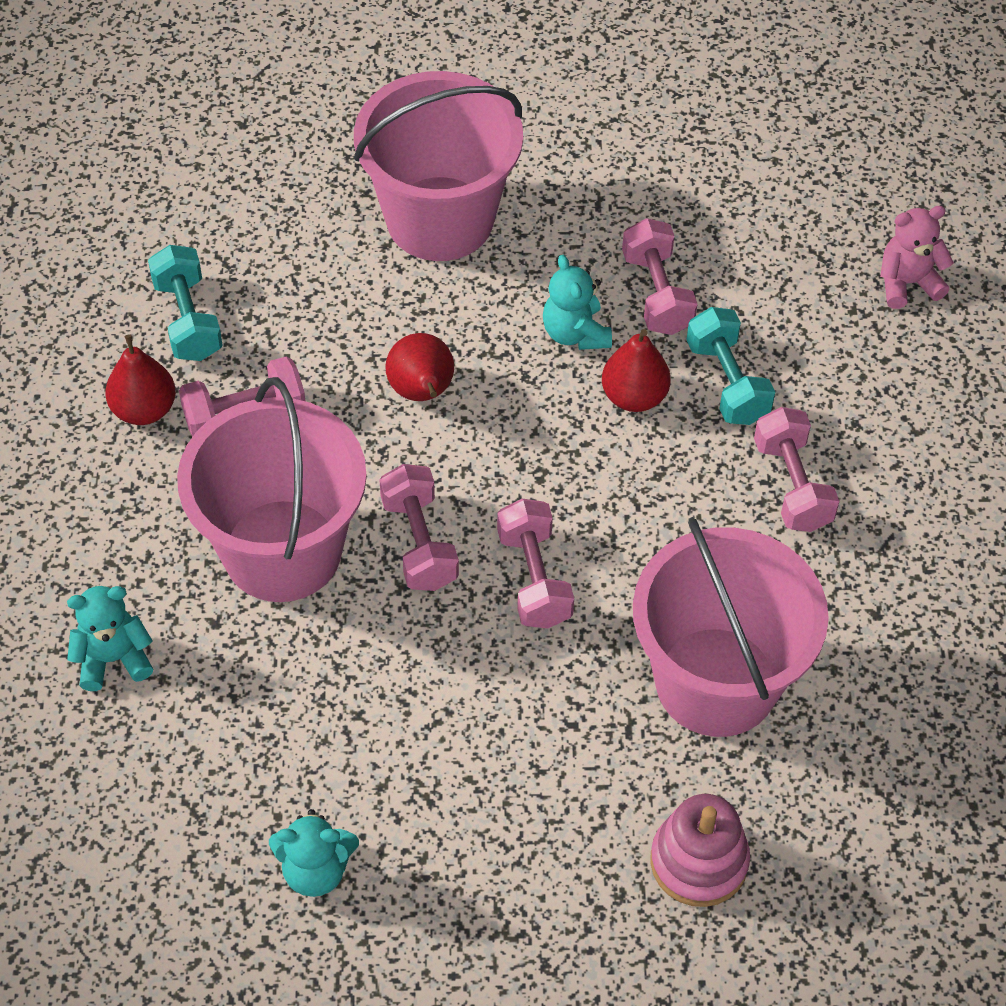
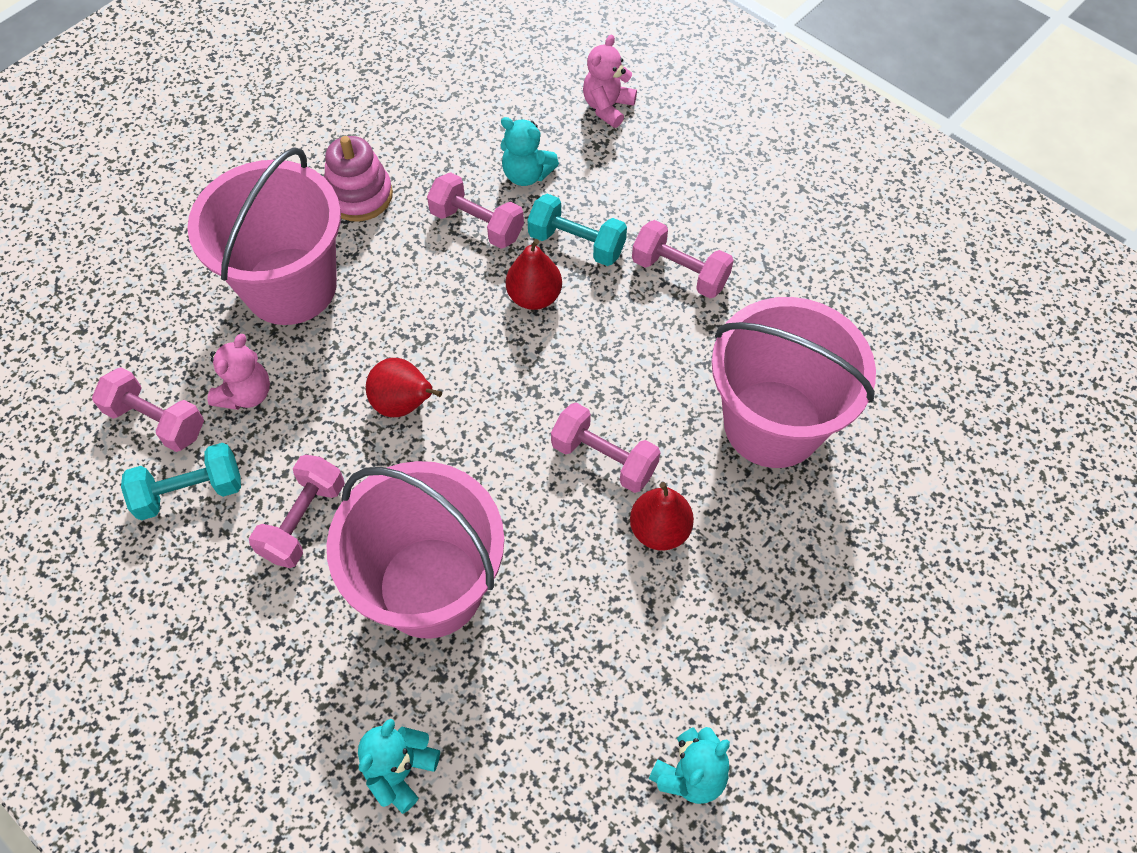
camera: 45 degrees left, 5 degrees up
(144, 409) = (227, 579): red pear -> red pear (659, 529)
(188, 319) = (190, 492): turquoise dumbbell -> turquoise dumbbell turned 45 degrees counterclockwise
(310, 278) = (246, 393): none -> pink teddy bear
(419, 542) = (511, 500): pink dumbbell -> pink dumbbell (156, 421)
(575, 333) = (456, 287): turquoise teddy bear -> turquoise teddy bear (526, 174)
(699, 861) = (886, 538): pink stacking toy -> pink stacking toy (359, 195)

